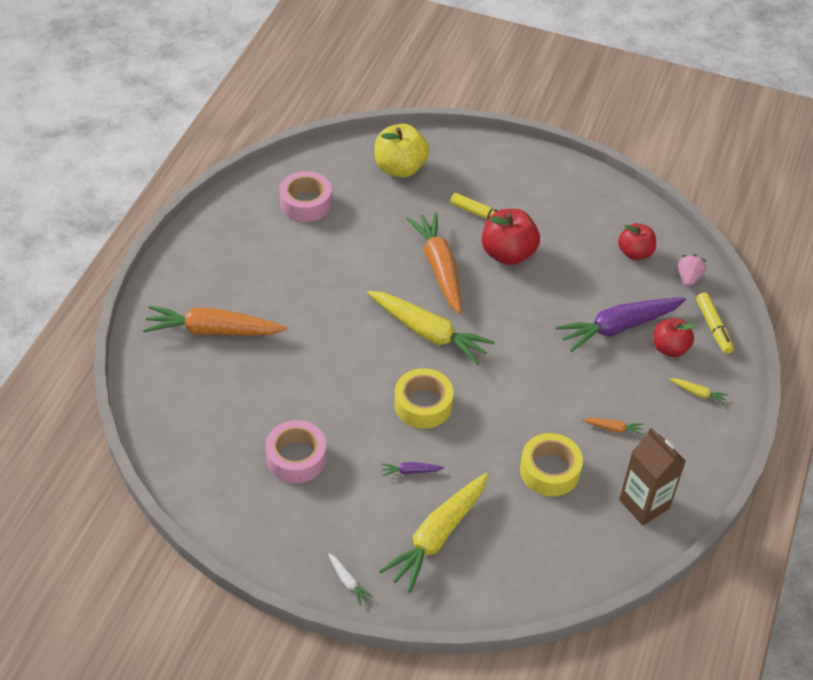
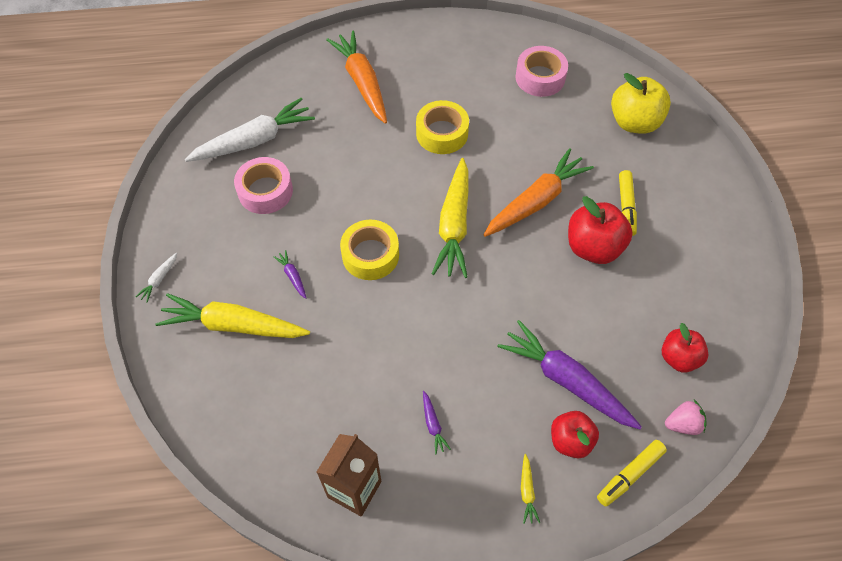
camera: 65 degrees right, 10 degrees up
(224, 444) = (254, 140): none -> white carrot
(549, 471) = (351, 387): yellow tape -> yellow tape (442, 133)
(613, 428) = (433, 425): orange carrot -> purple carrot

